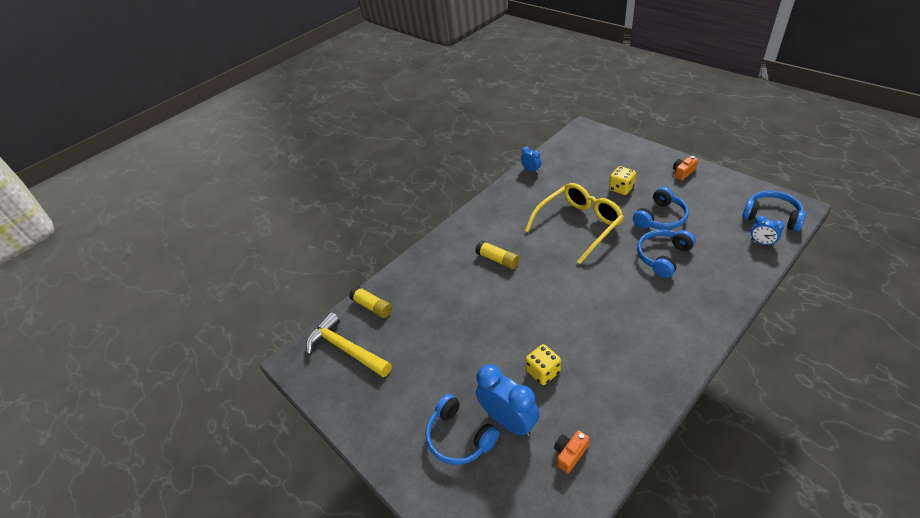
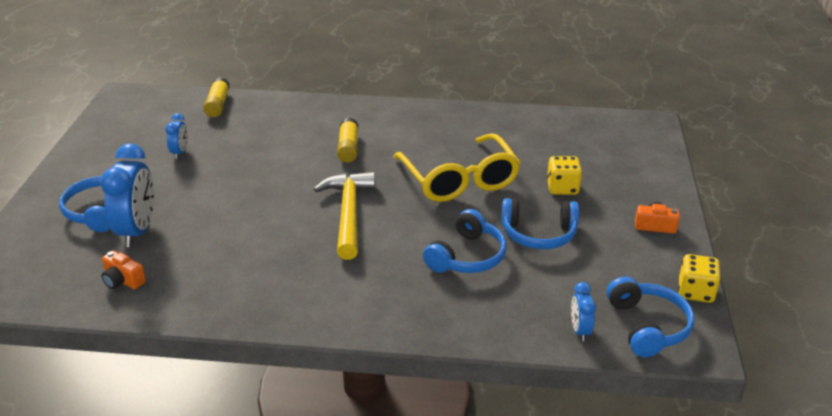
camera: 45 degrees right, 10 degrees down
(346, 349) = (156, 113): yellow hammer -> yellow hammer (348, 214)
(531, 170) = (521, 116): blue clock -> blue clock (180, 152)
(543, 372) = (214, 230): yellow dice -> yellow dice (695, 292)
(570, 454) = (123, 280): orange camera -> orange camera turned 150 degrees counterclockwise
(579, 225) = (459, 180): yellow glasses -> yellow glasses turned 60 degrees clockwise
(663, 256) = (467, 256): blue headphones -> blue headphones turned 120 degrees clockwise

